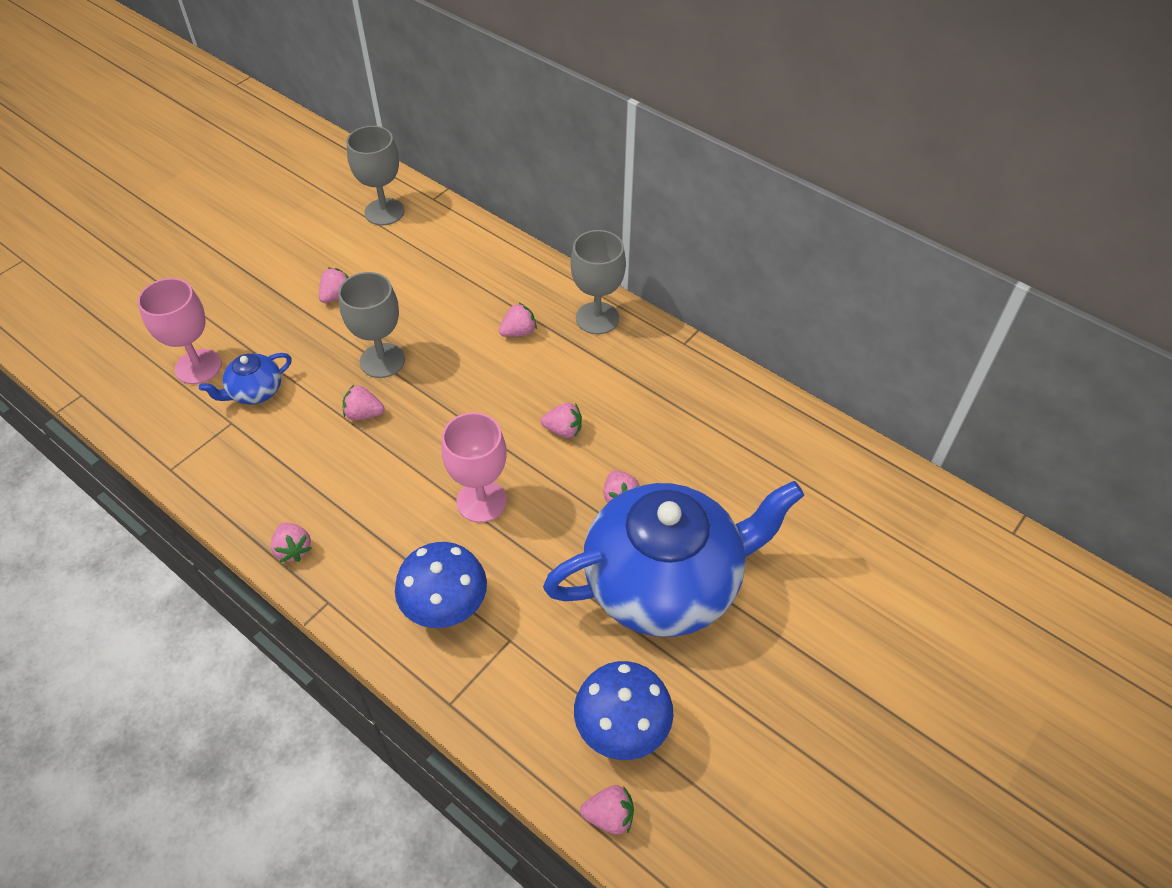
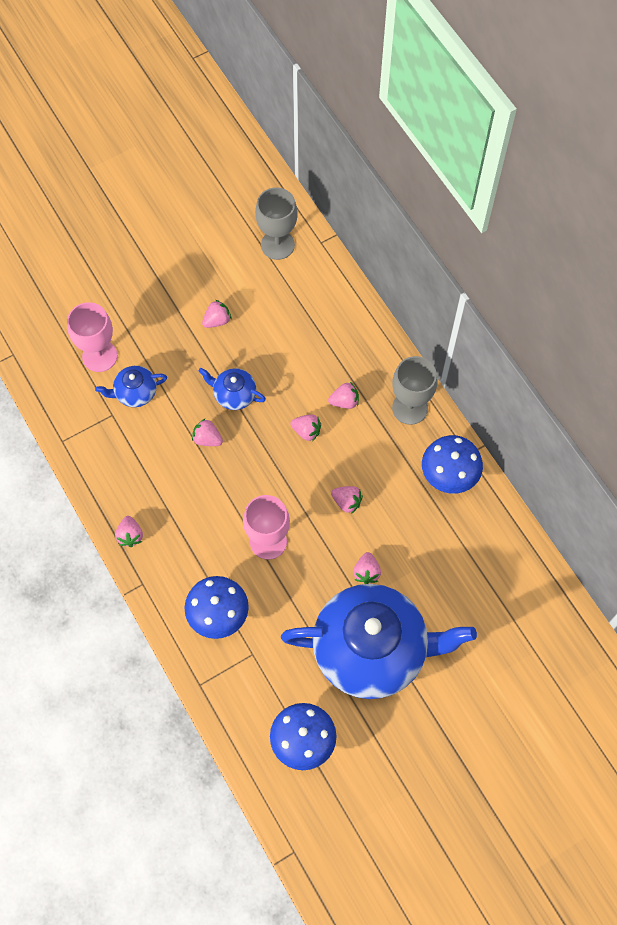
camera: 20 degrees right, 15 degrees up
(382, 360) = (234, 395): grey goblet -> blue teapot
(609, 816) = (274, 794): pink strawberry -> pink strawberry (306, 431)
(672, 369) = (449, 475): none -> blue mushroom

